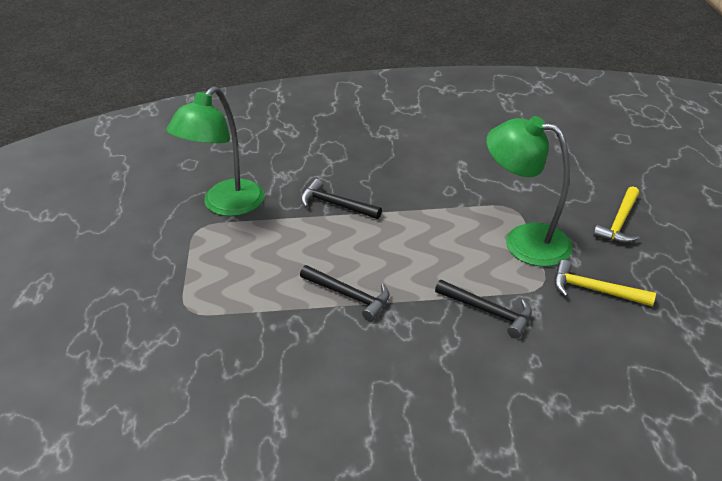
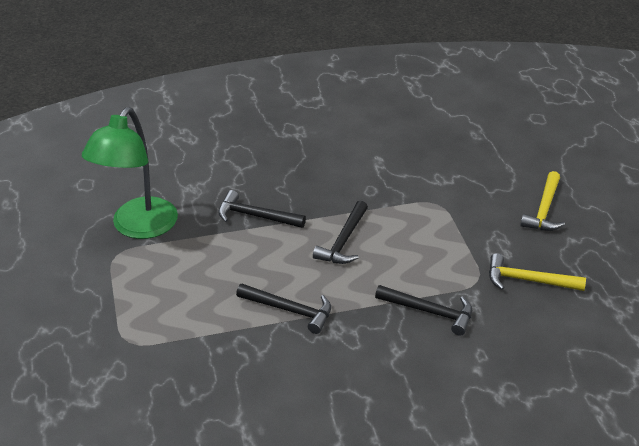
camera: 10 degrees left, 0 degrees up
(414, 235) = (343, 241): none -> black hammer
(523, 241) = (453, 237): green lamp -> none

